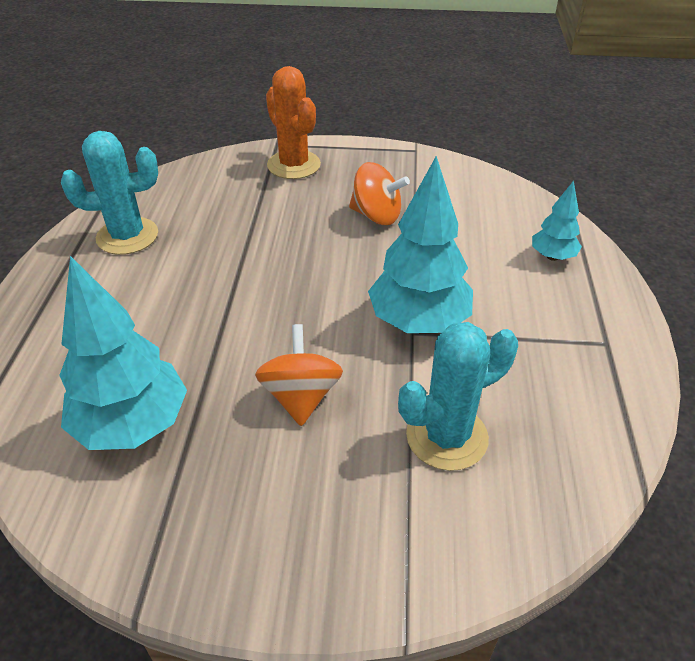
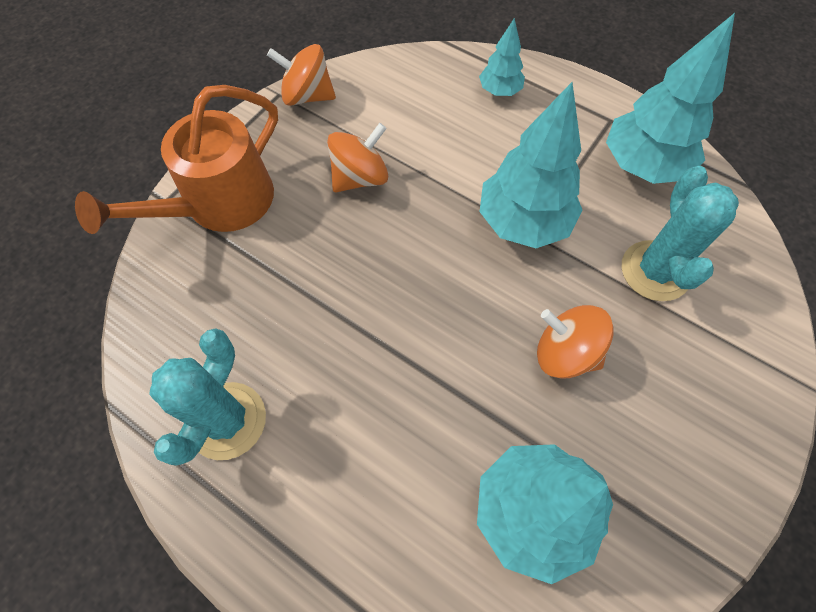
camera: 60 degrees left, 20 degrees up
(294, 165) = (220, 203): orange cactus -> orange watering can
(427, 162) = (307, 96): none -> orange spinning top
(573, 386) = (643, 166): none -> turquoise tree

